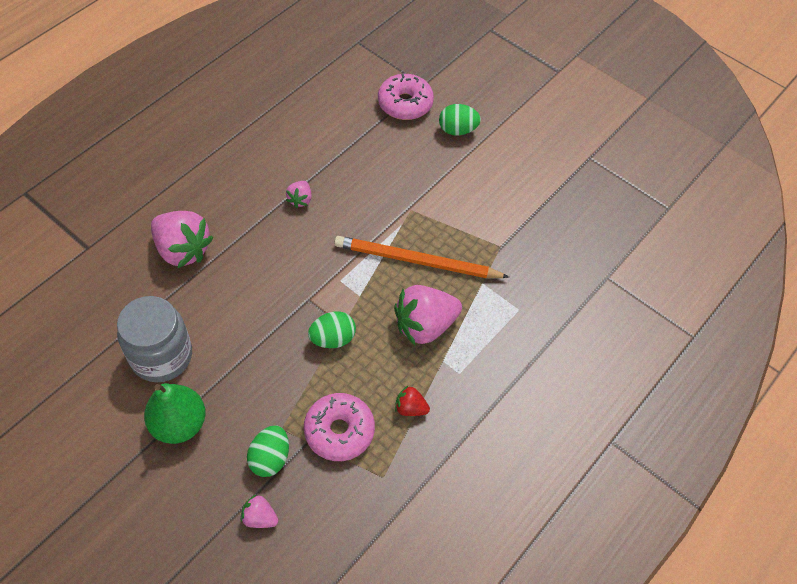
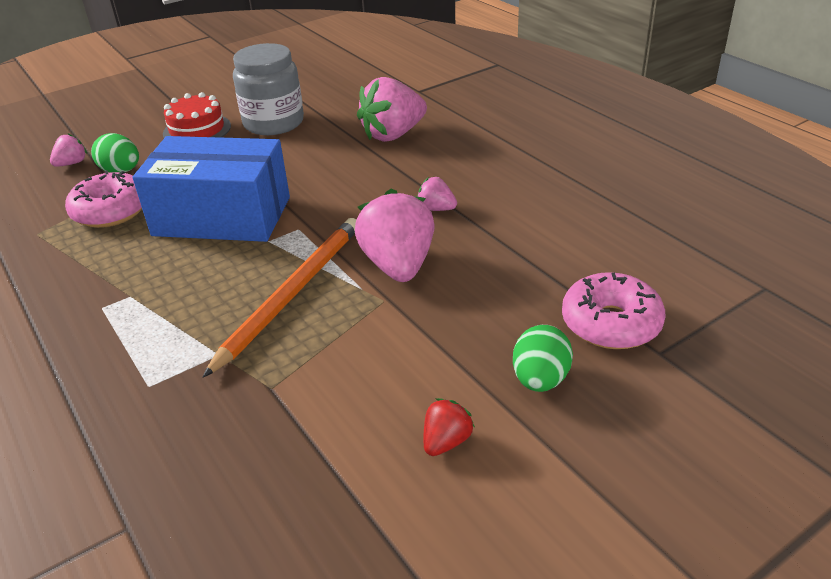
camera: 110 degrees right, 20 degrees down
(179, 424) = (197, 130): green pear -> red cake
(332, 339) = (222, 216): green egg -> blue box
(410, 408) = (92, 261): red strawberry -> red strawberry (446, 441)
(425, 326) = (189, 287): pink strawberry -> pink strawberry (398, 265)

